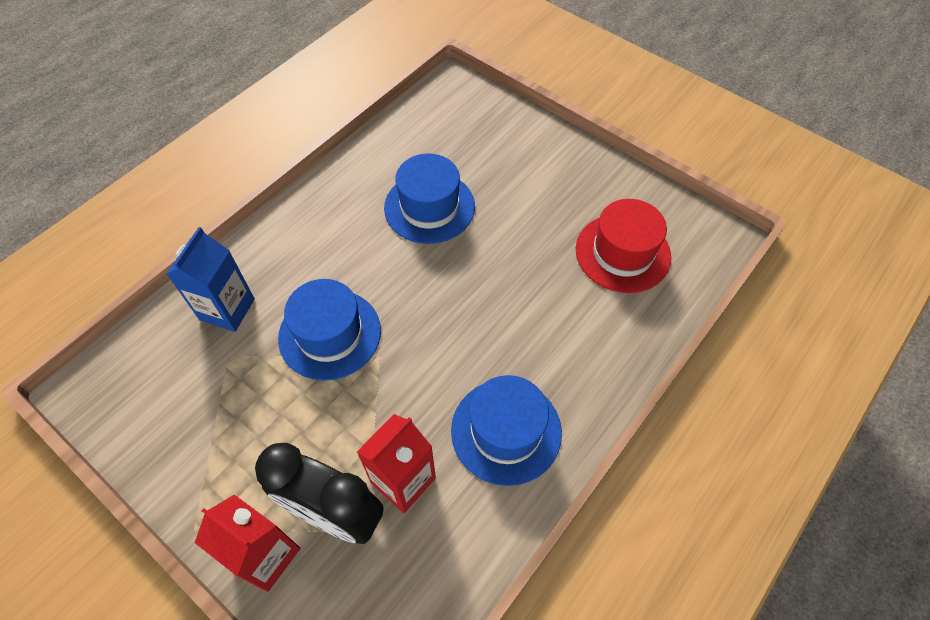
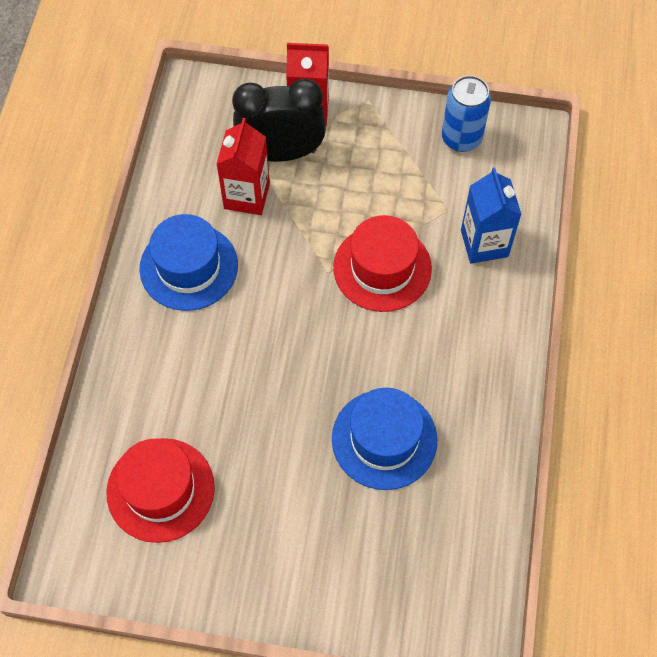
camera: 150 degrees right, 5 degrees up
(148, 424) = (461, 138): none -> blue can
(330, 334) = (382, 268): blue hat -> red hat

